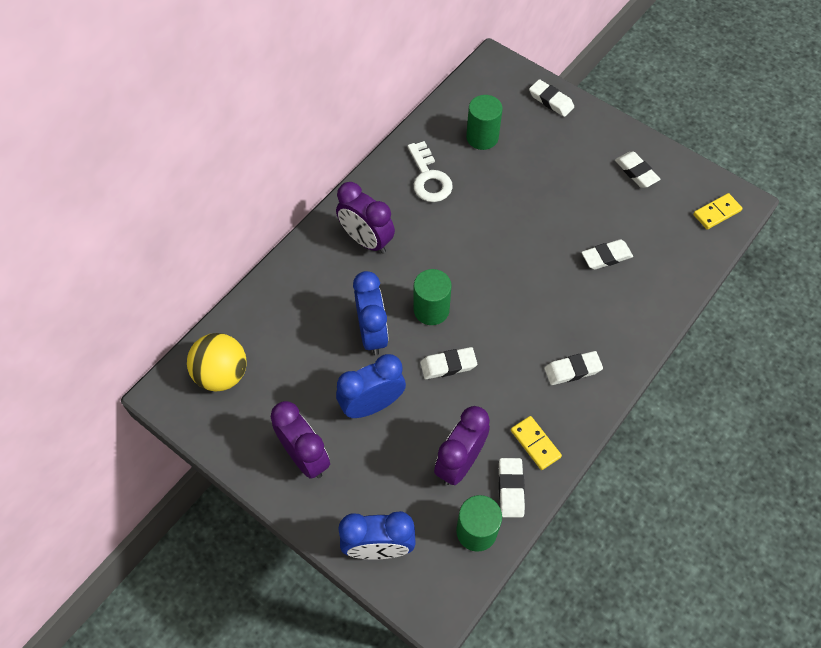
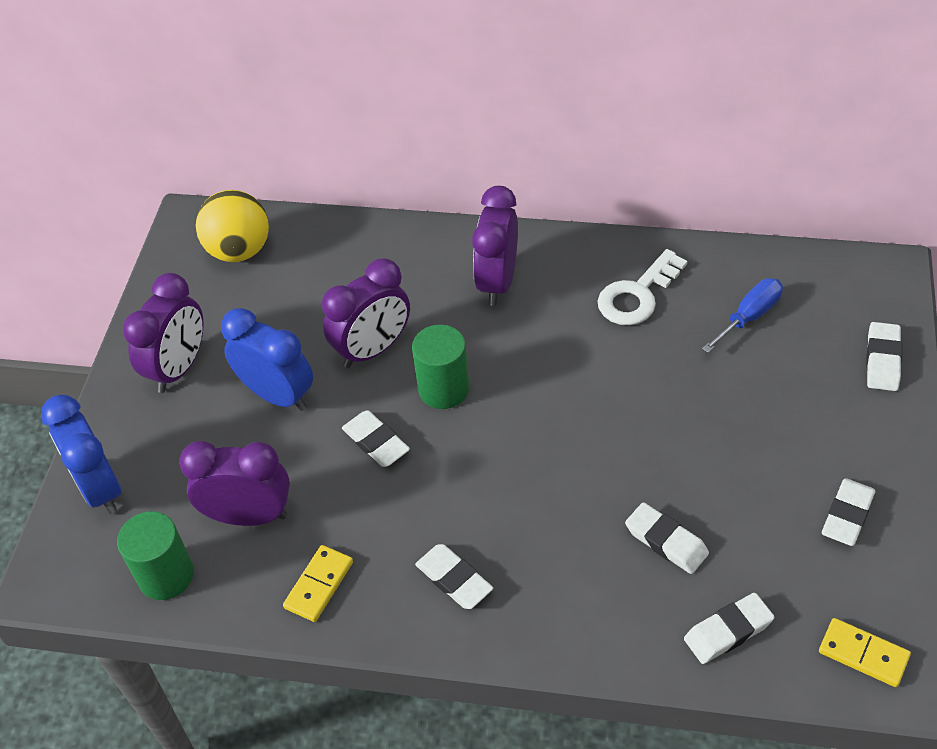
camera: 65 degrees right, 10 degrees down
(372, 333) = (373, 349): blue clock -> purple clock
(482, 137) = (749, 316): green cylinder -> blue screwdriver
(510, 489) = (241, 586): white eraser -> white eraser (728, 631)

